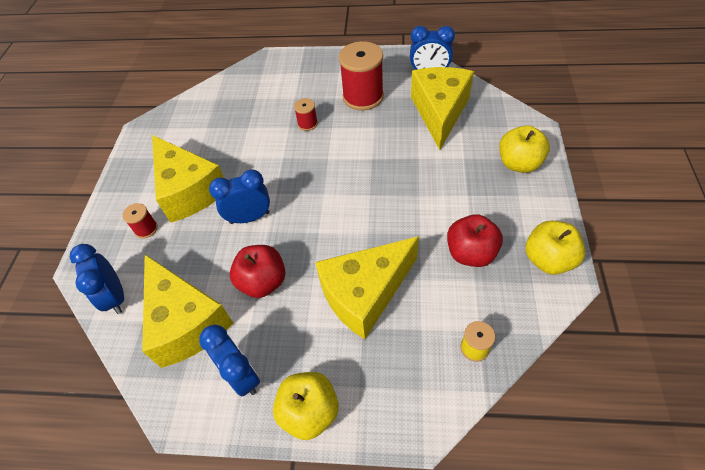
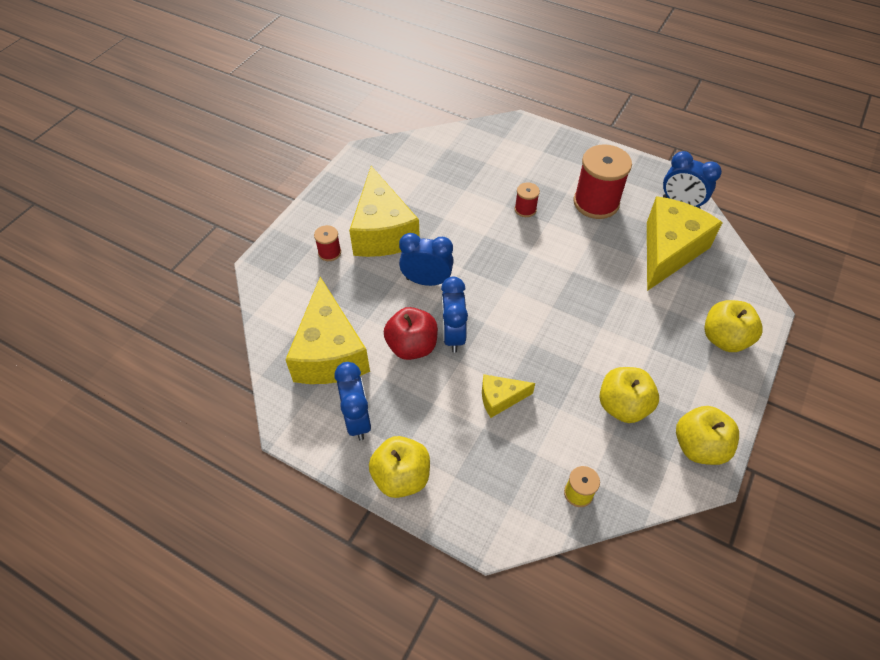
camera: 20 degrees right, 0 degrees up
(115, 297) = (279, 303): blue clock -> blue clock (453, 335)
(365, 294) = (500, 398): yellow cheese -> yellow cheese, size x0.49
(470, 253) = (623, 406): red apple -> yellow apple

